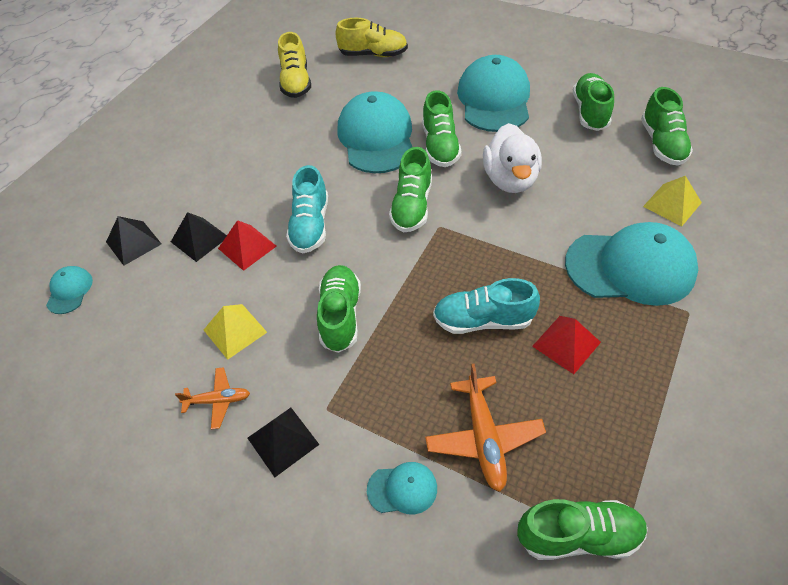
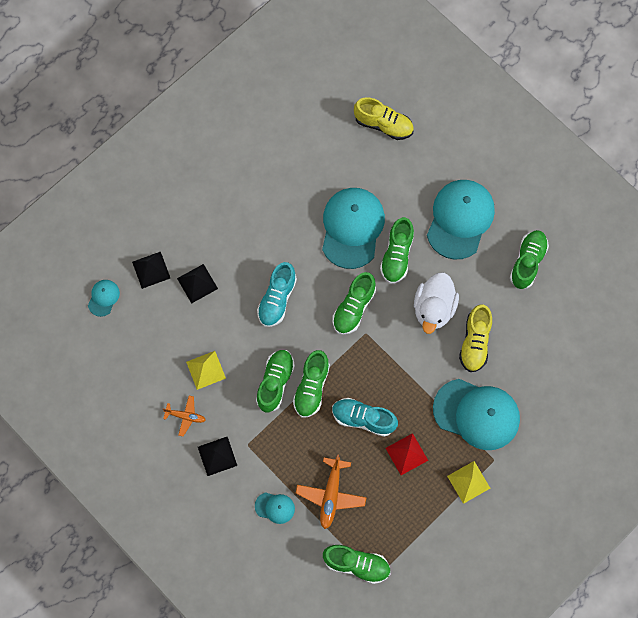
camera: 15 degrees right, 20 degrees up
(247, 247) = (228, 303): red pyramid -> none
(296, 82) = (308, 137): yellow shoe -> yellow shoe (475, 342)
(662, 144) = (562, 316): green shoe -> green shoe (311, 387)
(672, 204) = (535, 374): yellow pyramid -> yellow pyramid (468, 482)

